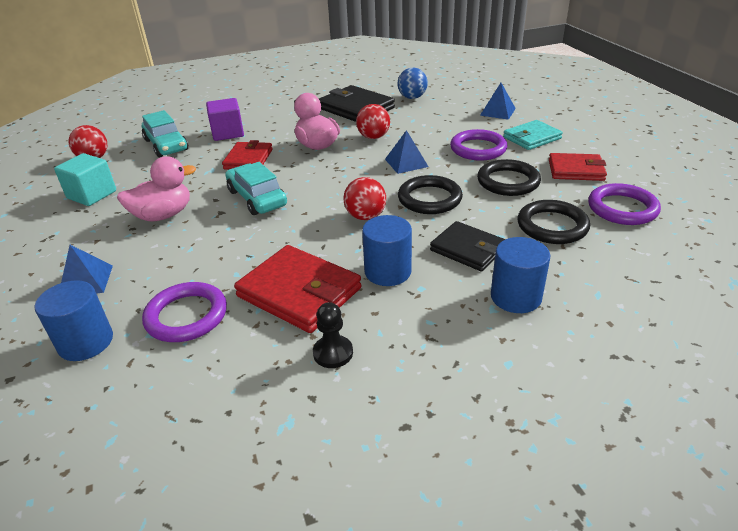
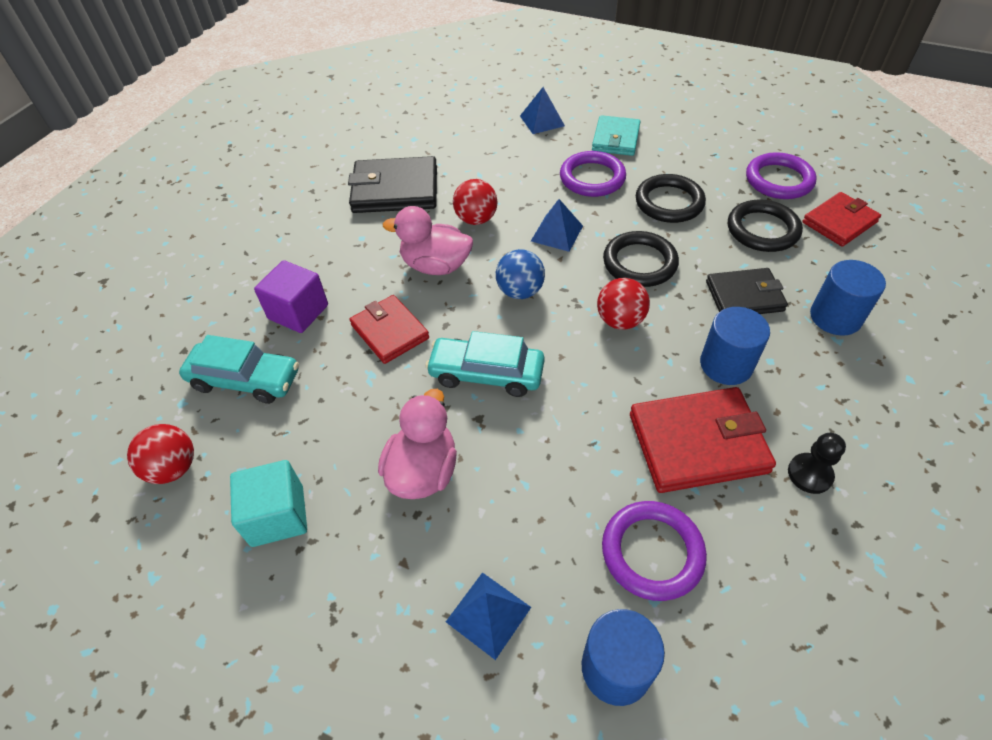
camera: 45 degrees left, 15 degrees up
(412, 97) = (432, 143): blue ball -> blue ball (520, 291)
(576, 170) = (697, 158): red wallet -> red wallet (839, 222)

